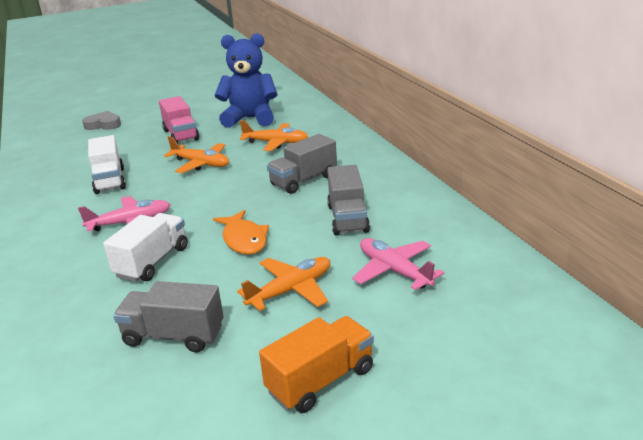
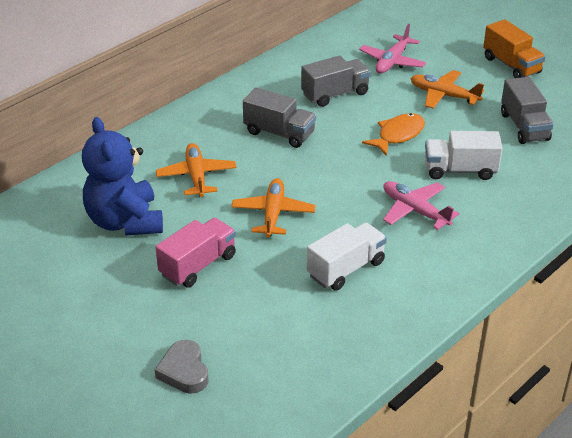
camera: 115 degrees left, 10 degrees up
(321, 380) = (511, 65): orange truck -> orange truck turned 150 degrees counterclockwise

